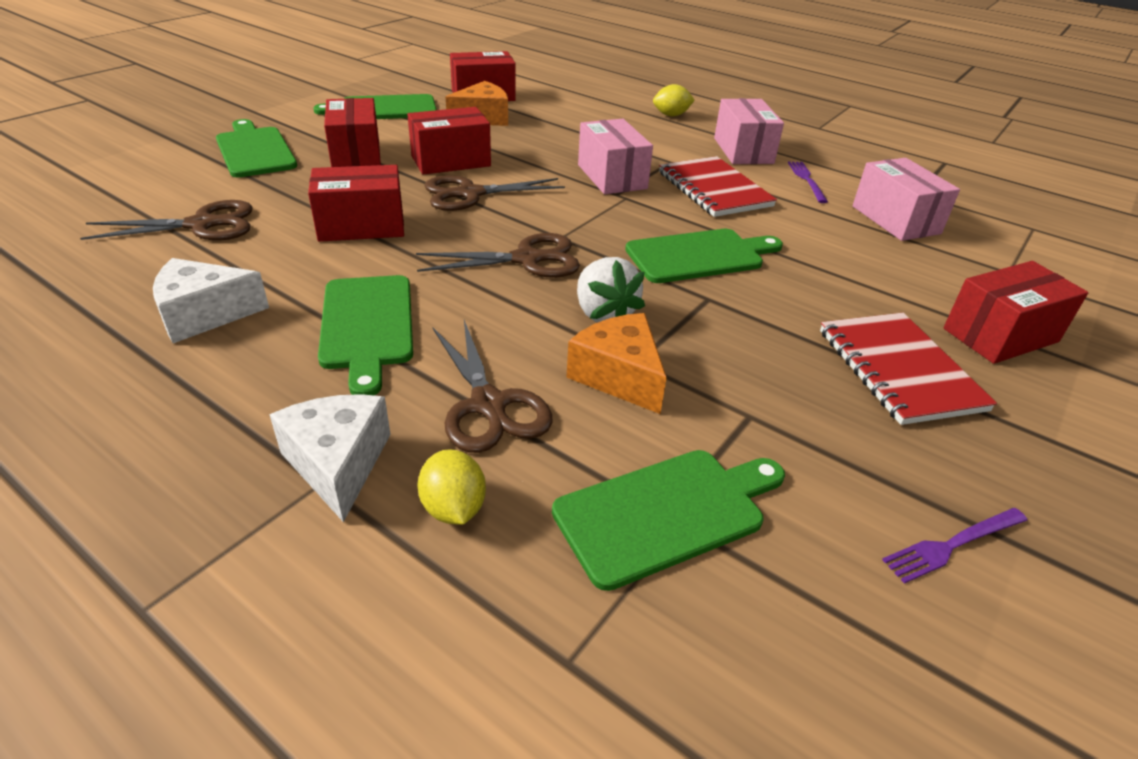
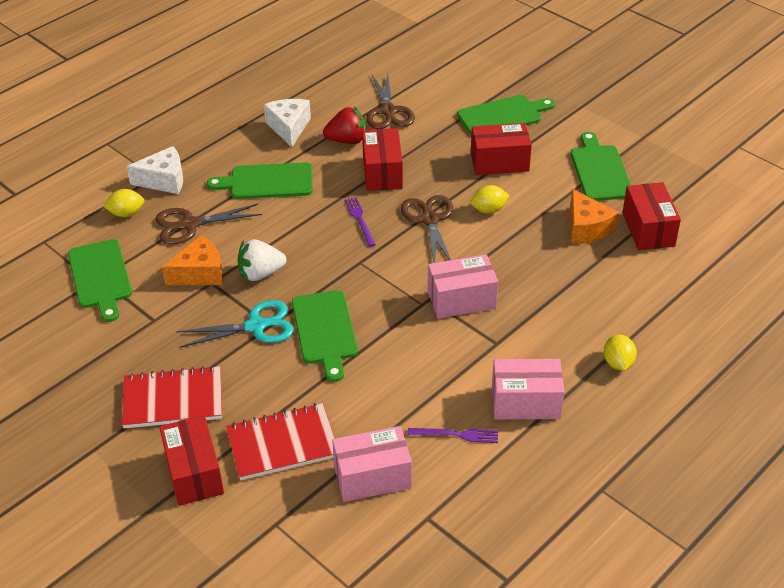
camera: 100 degrees right, 5 degrees up
(268, 256) = (347, 140): none -> red strawberry
(451, 161) = (489, 210): red box -> yellow lemon
(527, 259) = (331, 244): brown scissors -> none
(714, 189) = (436, 362): red notebook -> red notebook (282, 444)
(715, 309) = (256, 326): none -> turquoise scissors
(952, 545) = (45, 371): purple fork -> purple fork (360, 220)

